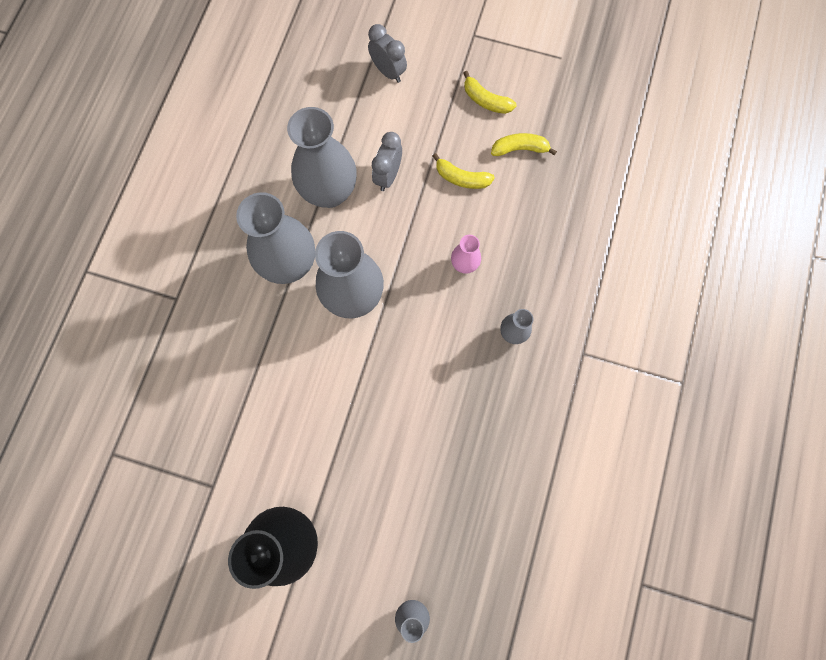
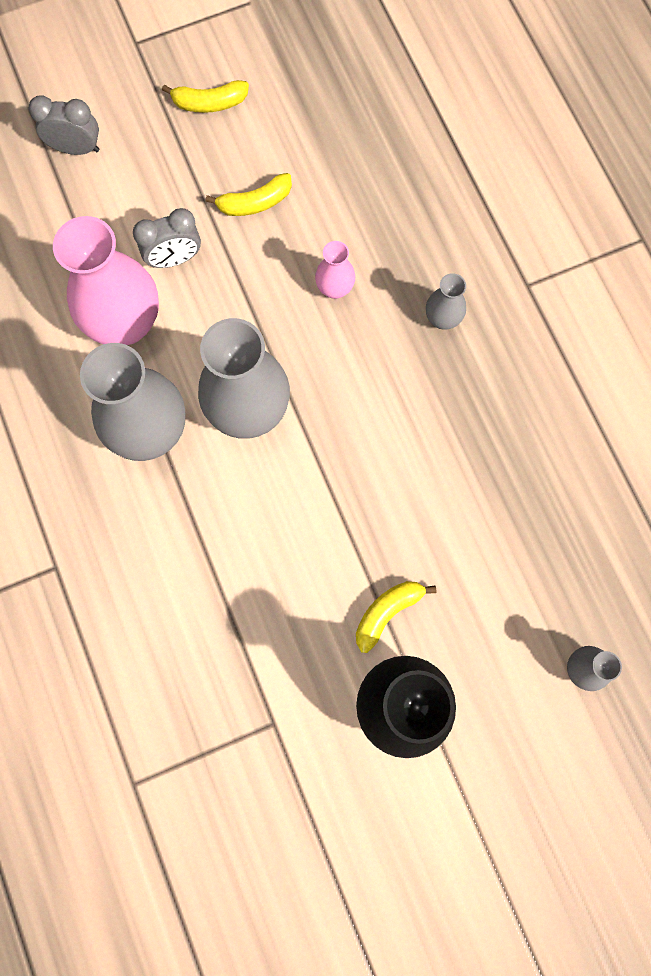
camera: 40 degrees left, 0 degrees up
(329, 192) = (125, 323): grey vase -> pink vase
(388, 176) = (174, 259): grey clock -> grey clock turned 90 degrees counterclockwise
(520, 149) = (289, 127): yellow banana -> yellow banana (387, 612)

